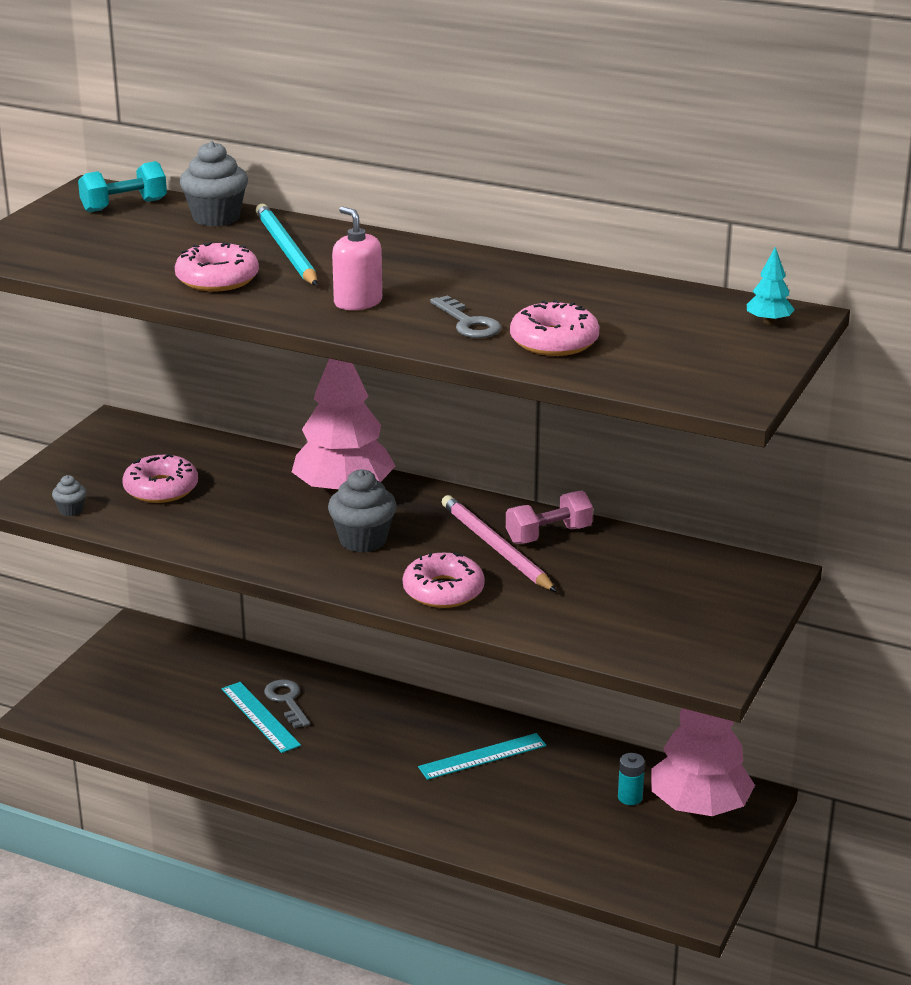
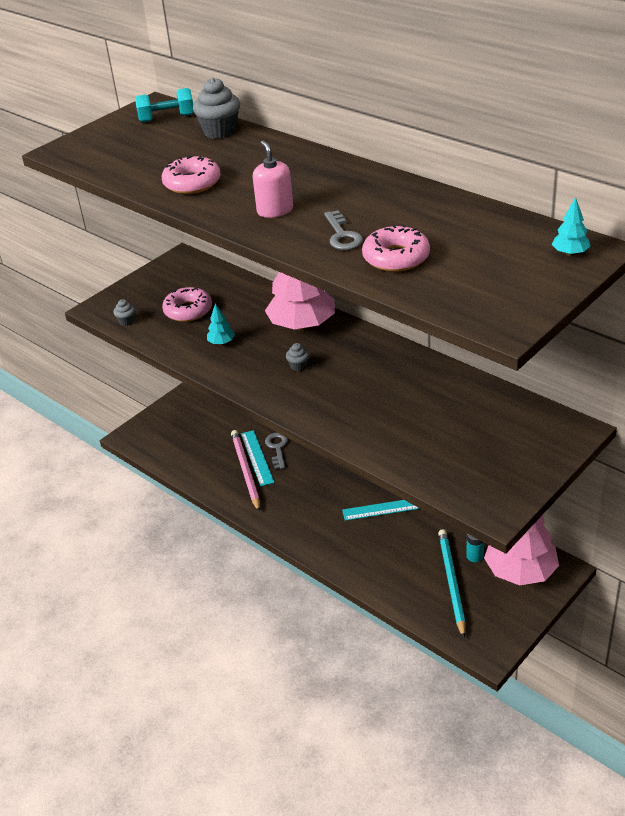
camera: 20 degrees right, 10 degrees up
(233, 523) = (221, 343): none -> turquoise tree
(286, 250) = (251, 162): turquoise pencil -> turquoise pencil (451, 583)
(363, 540) = (298, 366): grey cupcake -> grey cupcake, size x0.51
(443, 591) = (335, 414): pink donut -> none
(496, 548) = (385, 383): pink pencil -> pink pencil (245, 471)
(548, 535) = (426, 376): pink dumbbell -> none

